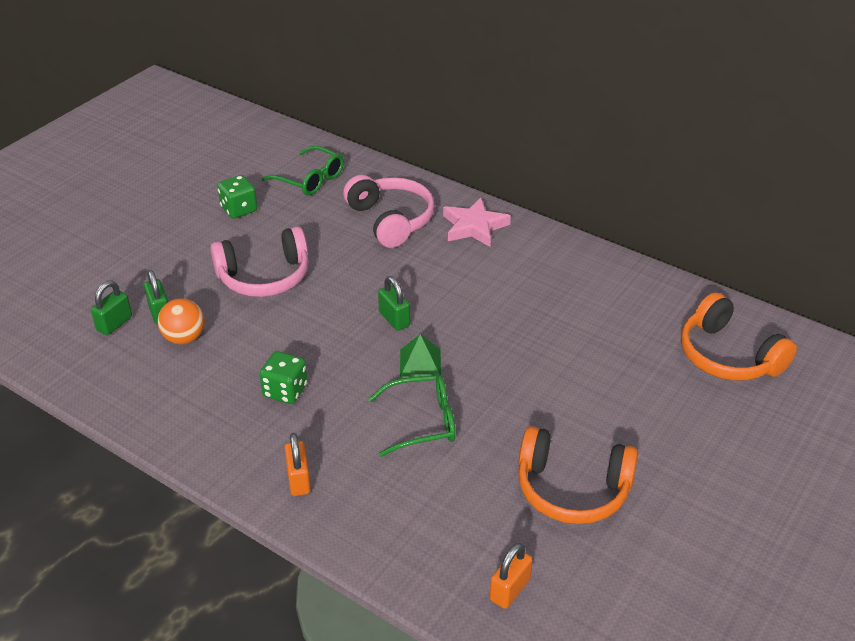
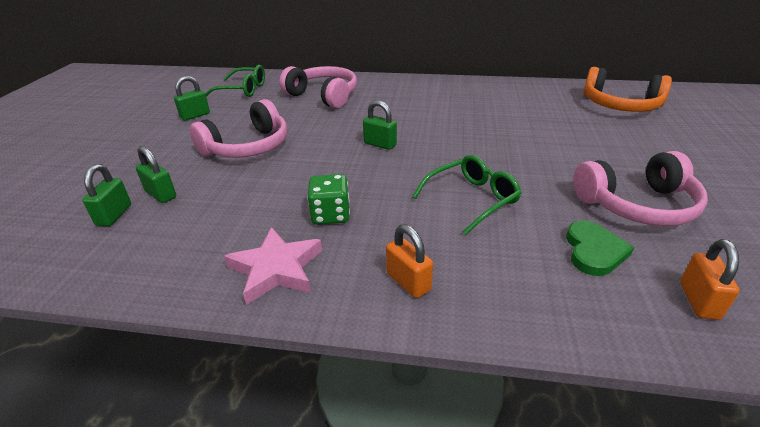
camera: 25 degrees left, 5 degrees down
(184, 338) = (198, 205): orange ball -> none
(239, 209) = (195, 115): green dice -> green padlock
(420, 363) = (428, 163): green pyramid -> none
(474, 226) = (386, 87): pink star -> pink star (276, 269)
(475, 515) = (594, 251): none -> green heart
(572, 489) = (637, 205): orange headphones -> pink headphones

